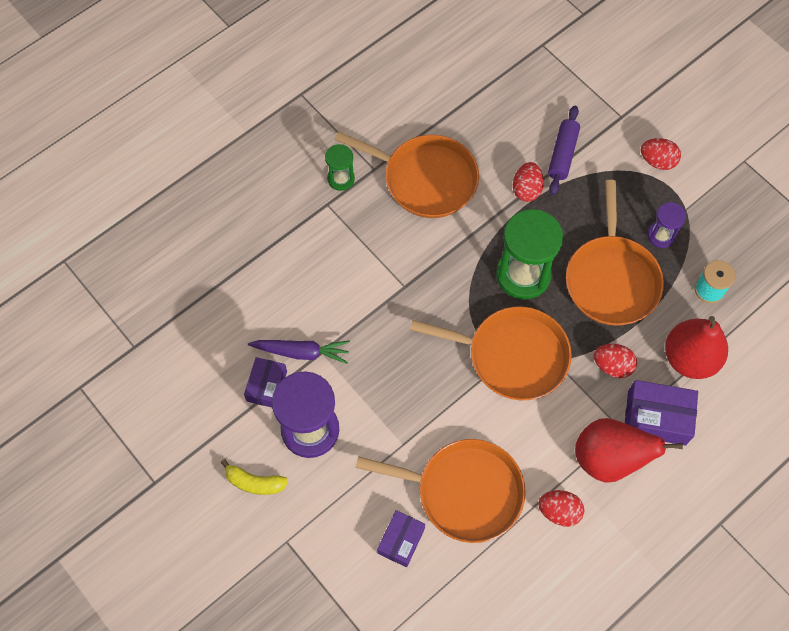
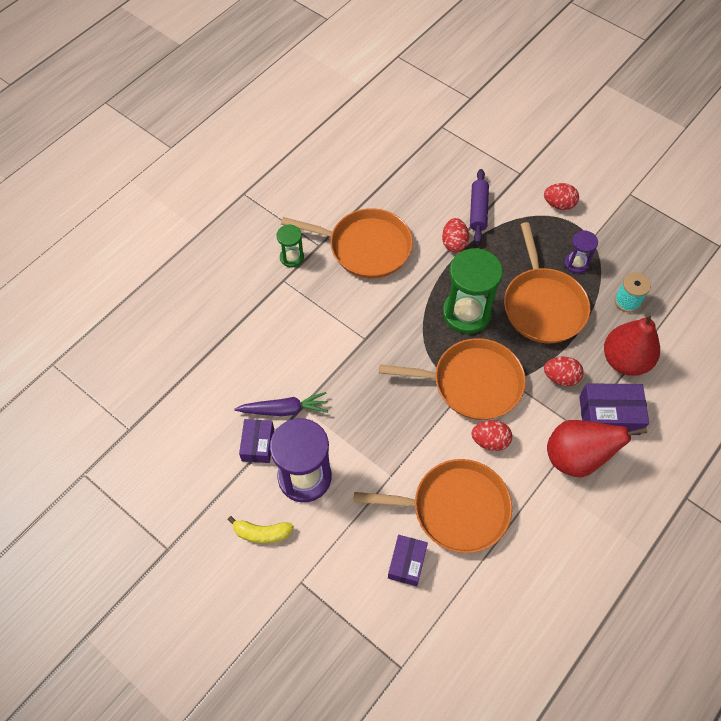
camera: 10 degrees left, 5 degrees down
(559, 511) = (543, 511): red egg -> red egg (490, 441)

